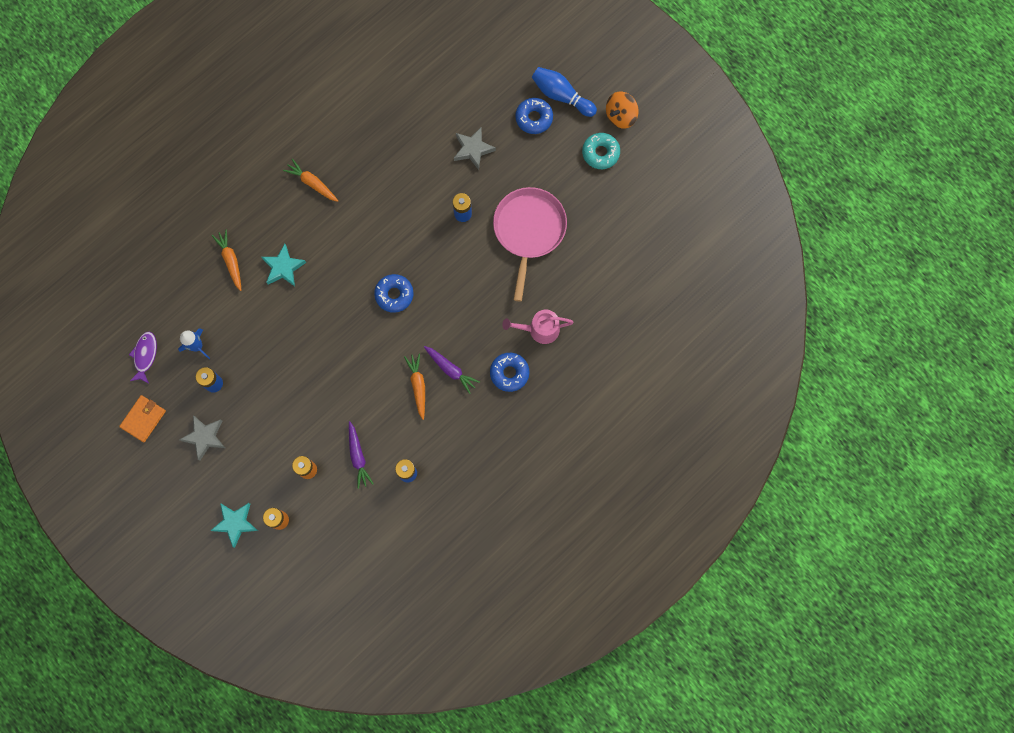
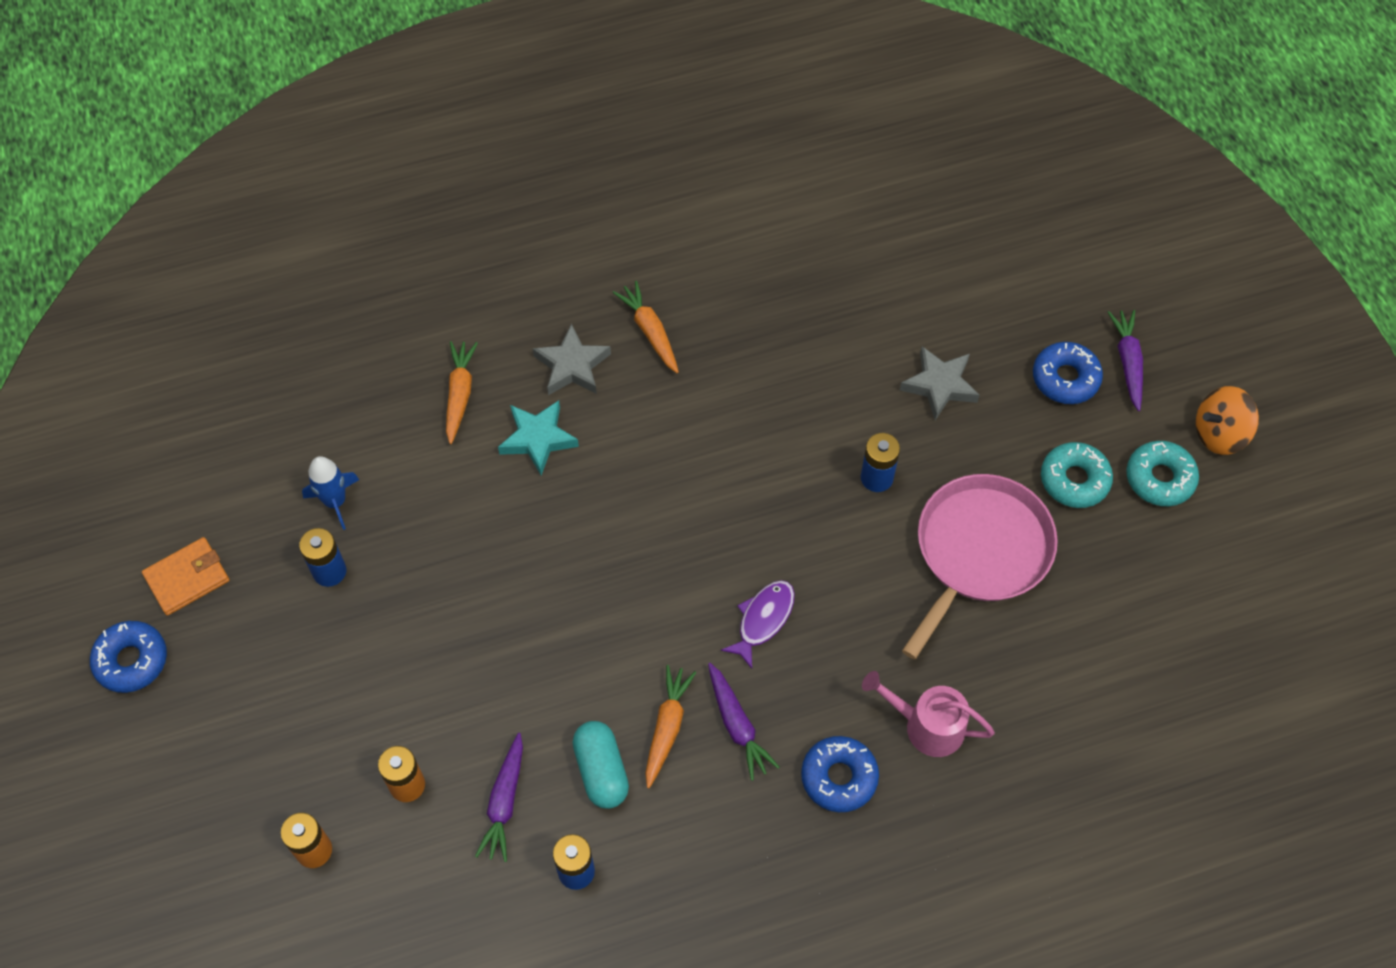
camera: 25 degrees right, 15 degrees down
(145, 356) = (246, 481): purple fish -> purple fish (763, 620)
(205, 437) = (267, 652): grey star -> grey star (572, 366)
(235, 523) = (238, 820): turquoise star -> none
(394, 295) = (699, 558): blue donut -> blue donut (131, 660)
(397, 421) = (601, 771): none -> turquoise capsule
(559, 172) = (1074, 480): none -> turquoise donut
(561, 95) = (1128, 362): blue bowling pin -> purple carrot

